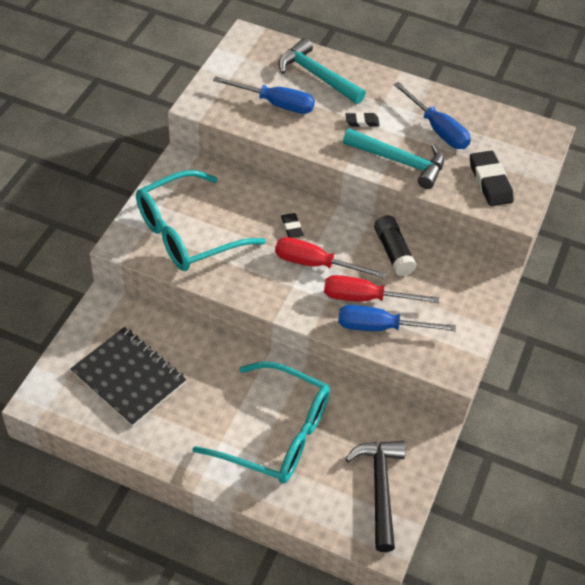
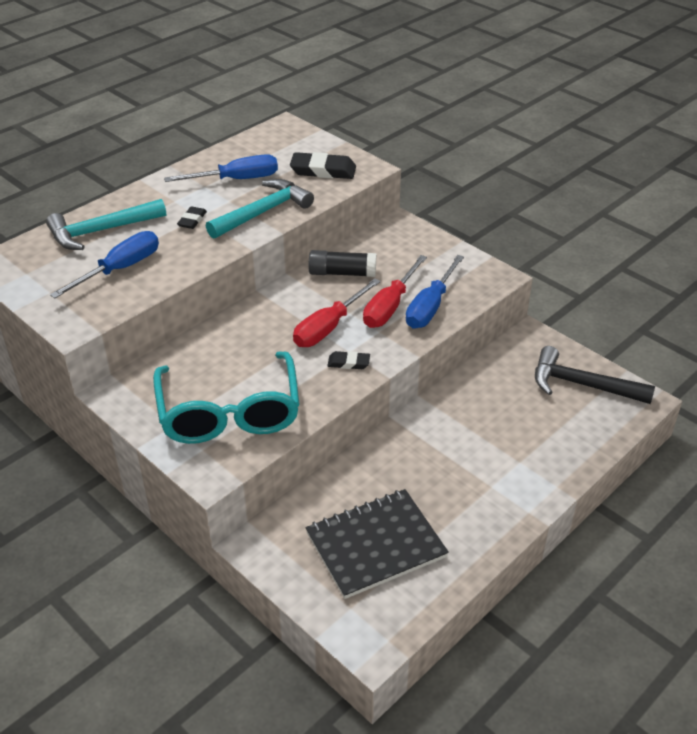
camera: 65 degrees left, 10 degrees down
(275, 433) = (495, 440): turquoise glasses -> none
(291, 227) = (270, 331): black eraser -> black eraser (348, 363)

